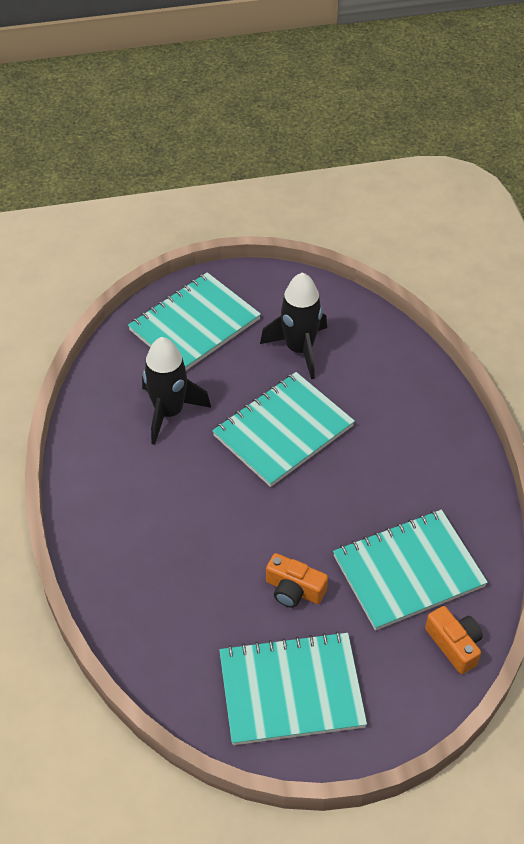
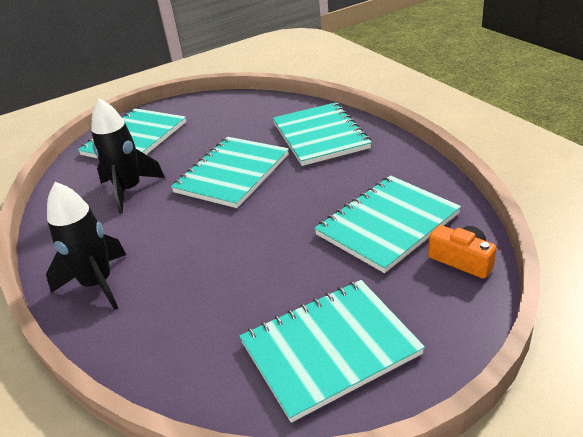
camera: 15 degrees left, 15 degrees down
(294, 589) = (292, 269): orange camera -> none
(299, 349) = (224, 128): black rocket -> black rocket (97, 284)
(400, 408) = (320, 136): none -> turquoise notebook

